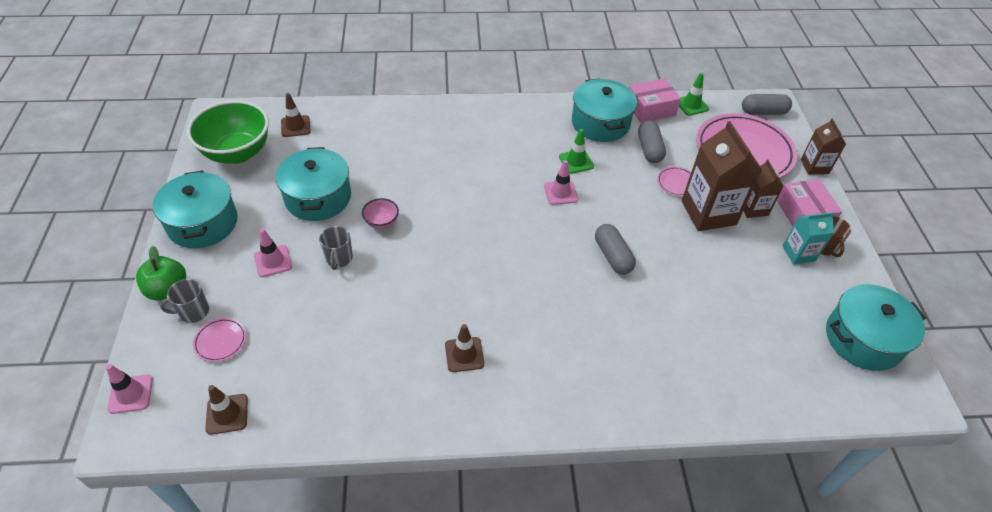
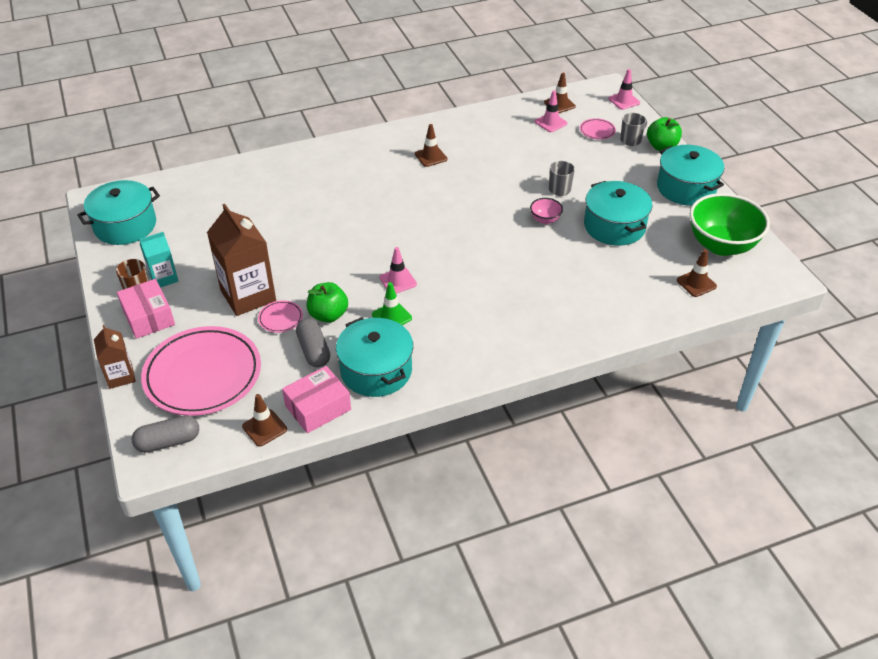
camera: 165 degrees right, 5 degrees down
(273, 261) = (607, 177): pink traffic cone -> pink traffic cone (550, 122)
(613, 256) = (336, 239): grey capsule -> none
(633, 176) = (328, 315): none -> green apple
(691, 105) = (264, 428): green traffic cone -> brown traffic cone
(753, 208) = (201, 311): brown carton -> none

